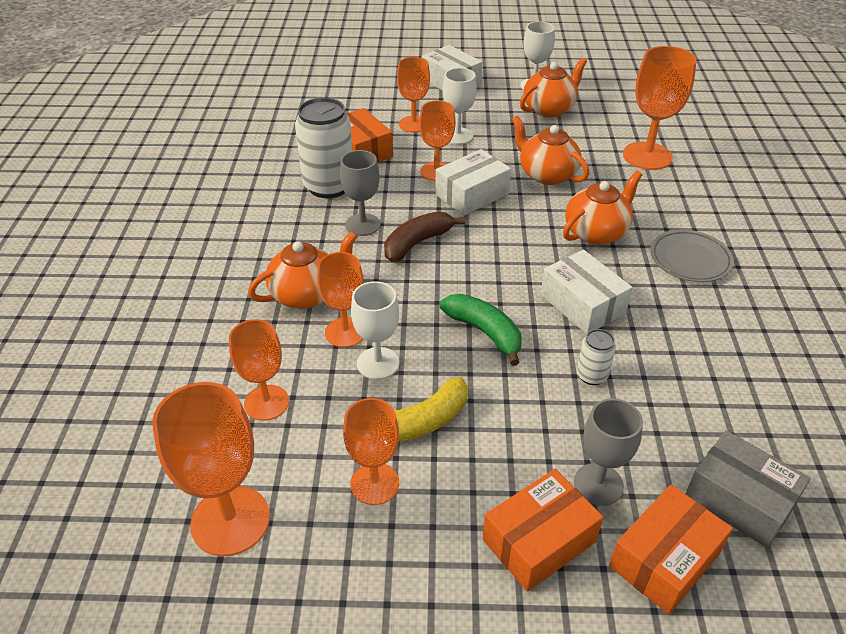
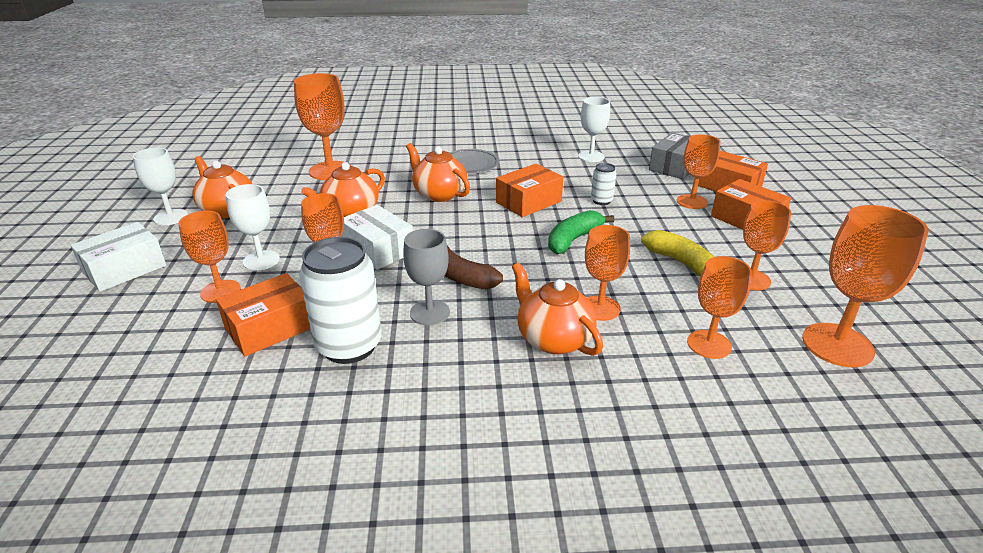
camera: 95 degrees left, 10 degrees down
(378, 363) = (631, 287): white goblet -> white goblet (591, 156)
(582, 304) = (528, 202): white box -> orange box
(598, 484) = (692, 201): grey goblet -> orange goblet

